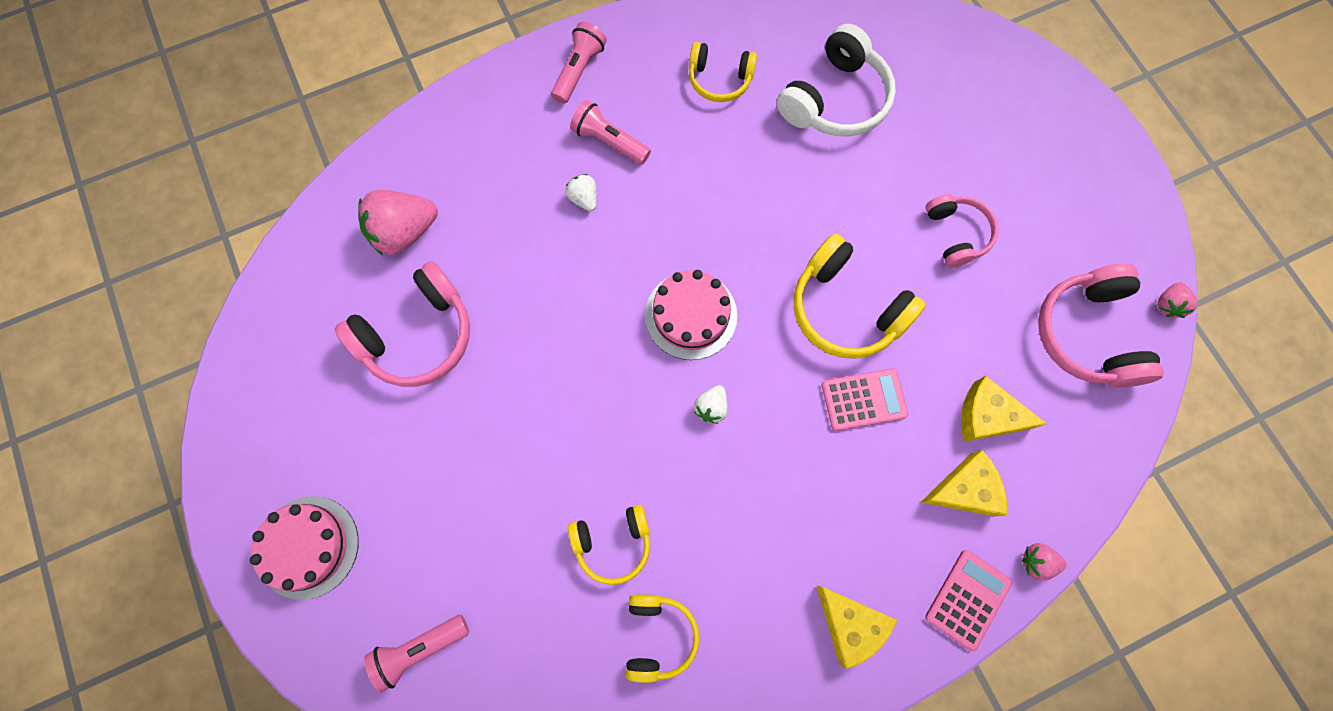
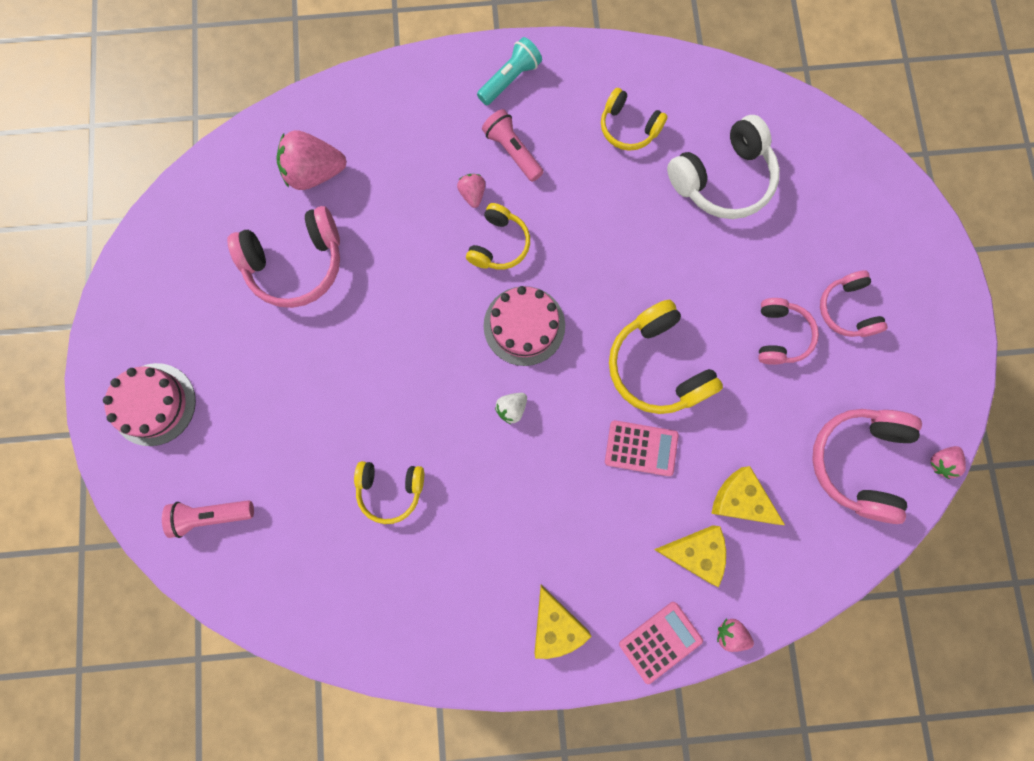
camera: 20 degrees right, 5 degrees up
(579, 70) = (510, 79): pink flashlight -> turquoise flashlight
(584, 198) = (472, 194): white strawberry -> pink strawberry
(658, 635) = (399, 575): yellow headphones -> yellow headphones (499, 244)
(1010, 186) = (846, 310): none -> pink headphones

